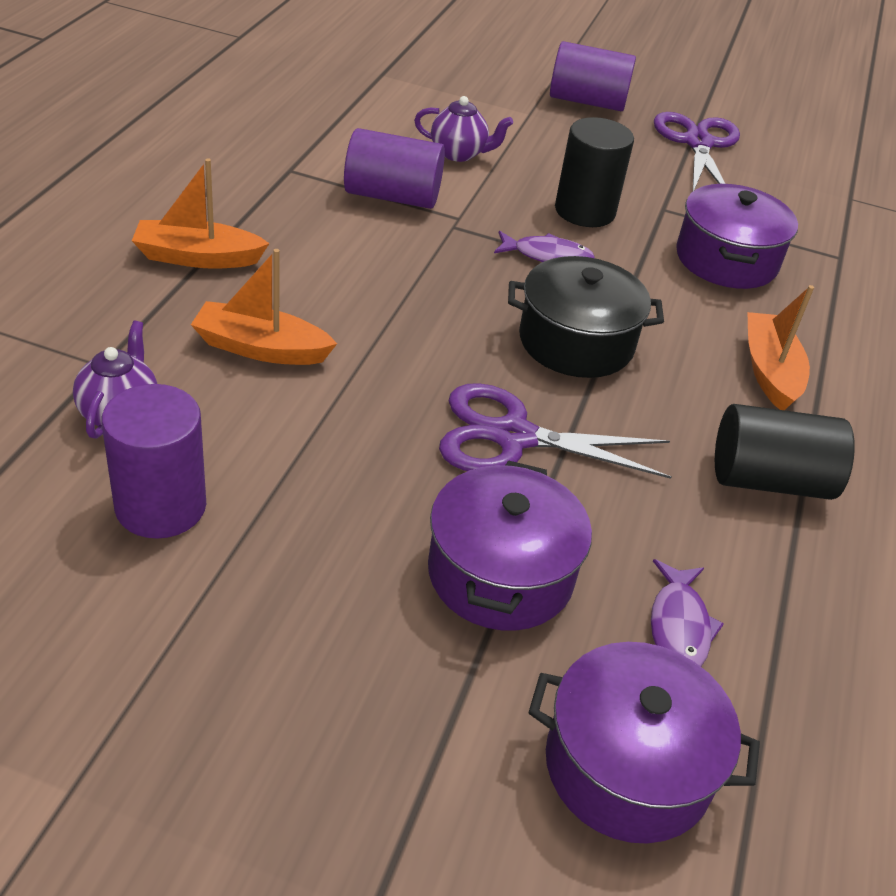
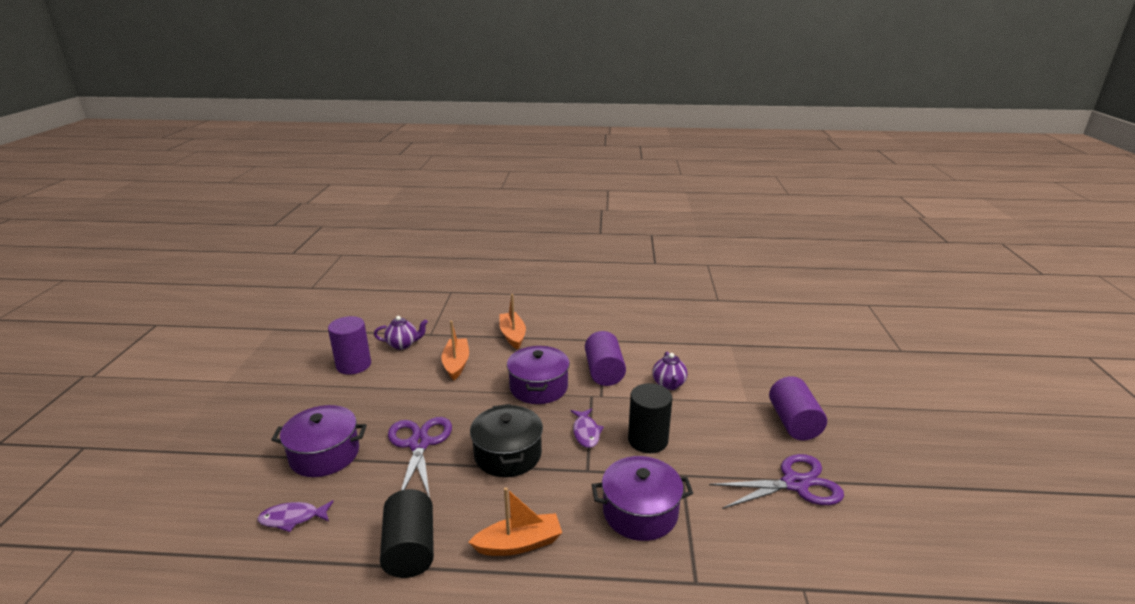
camera: 80 degrees right, 15 degrees down
(628, 766) = (211, 509): purple pot -> purple pot (538, 387)

